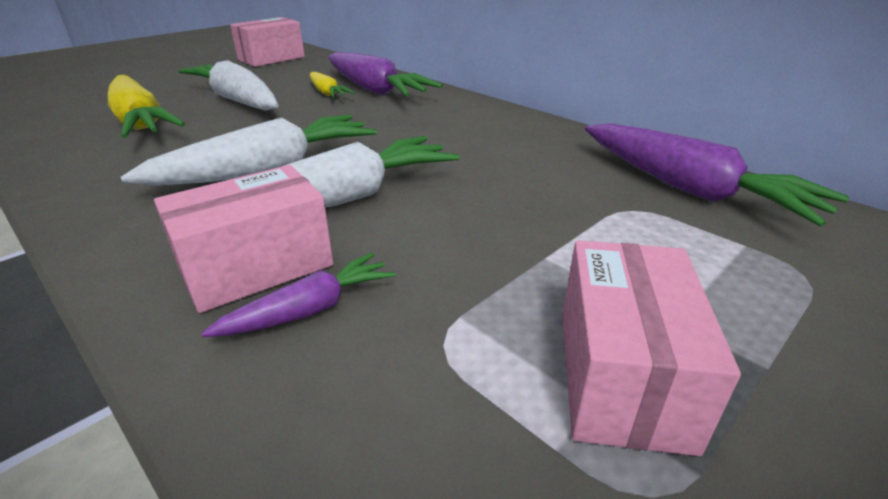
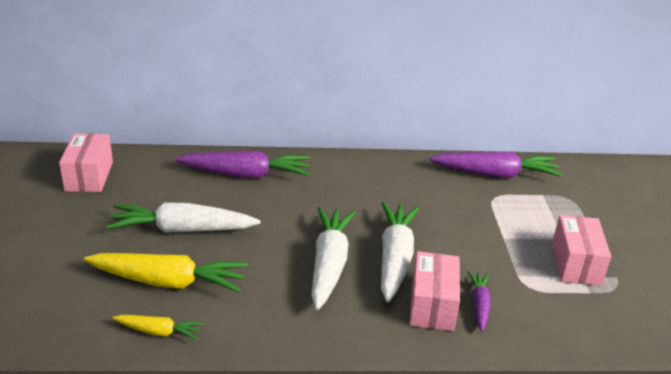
camera: 50 degrees left, 0 degrees up
(327, 93) = (223, 192): yellow carrot -> yellow carrot (159, 332)
(622, 375) = (575, 264): pink box -> pink box turned 45 degrees clockwise

